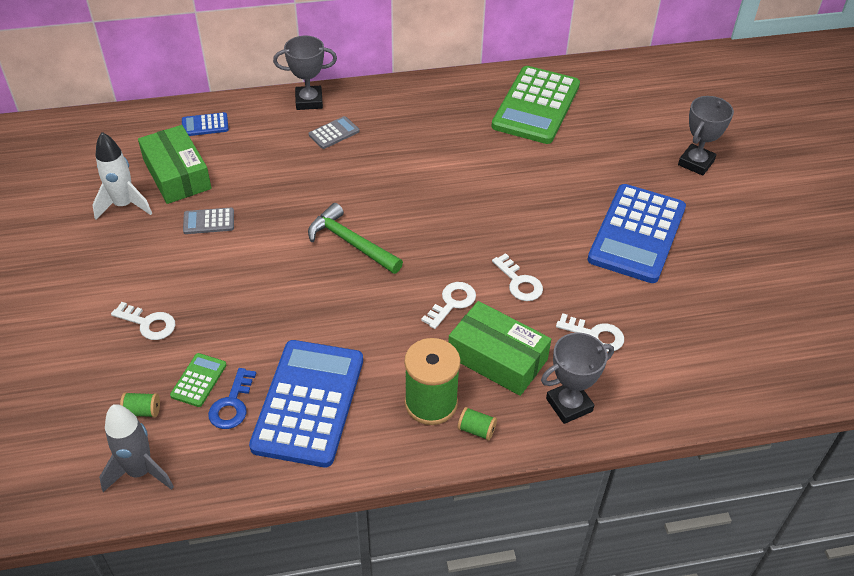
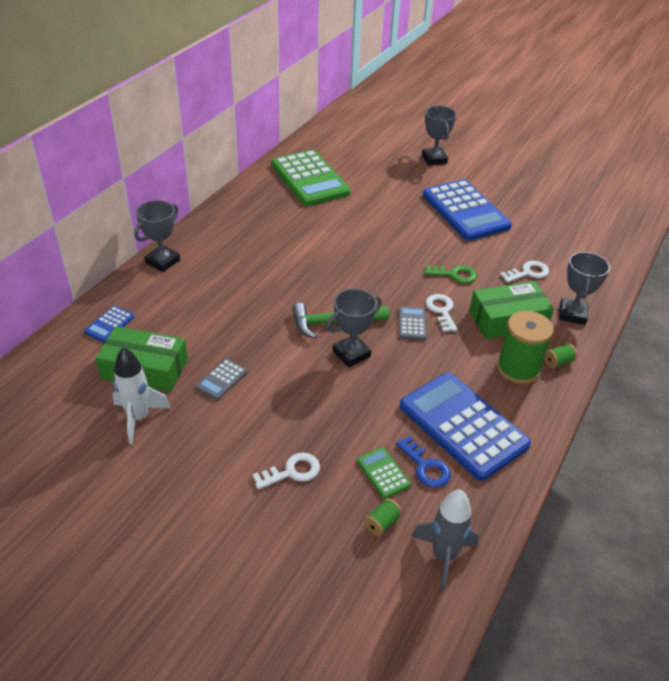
camera: 50 degrees left, 5 degrees down
(322, 277) = (351, 354): none -> grey trophy
(334, 133) = (214, 269): grey calculator -> grey calculator (412, 324)
(519, 282) = (454, 275): white key -> green key

